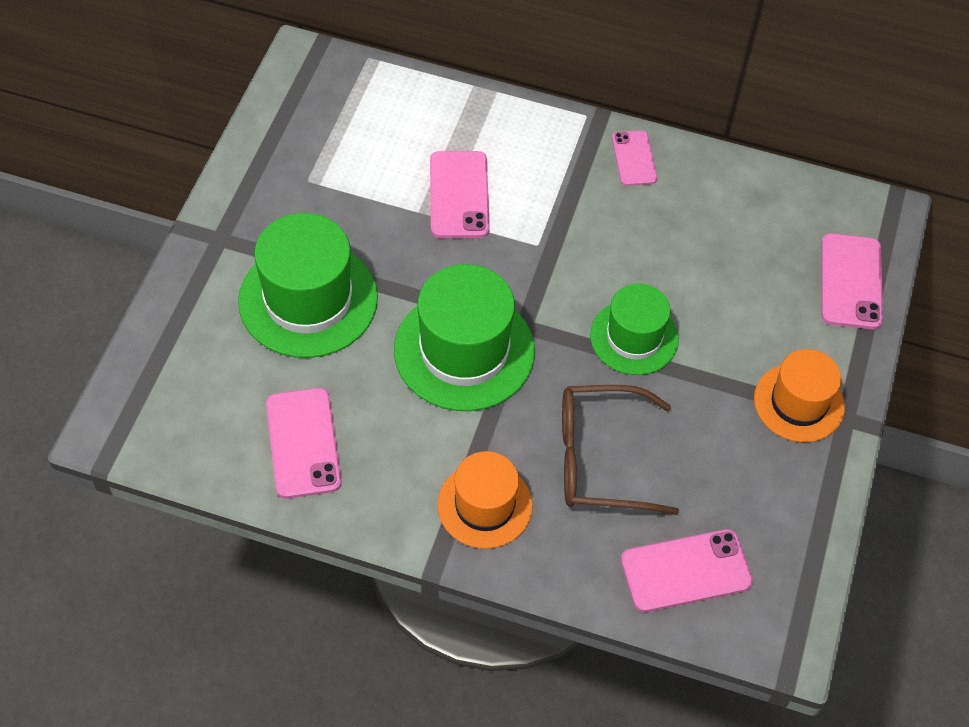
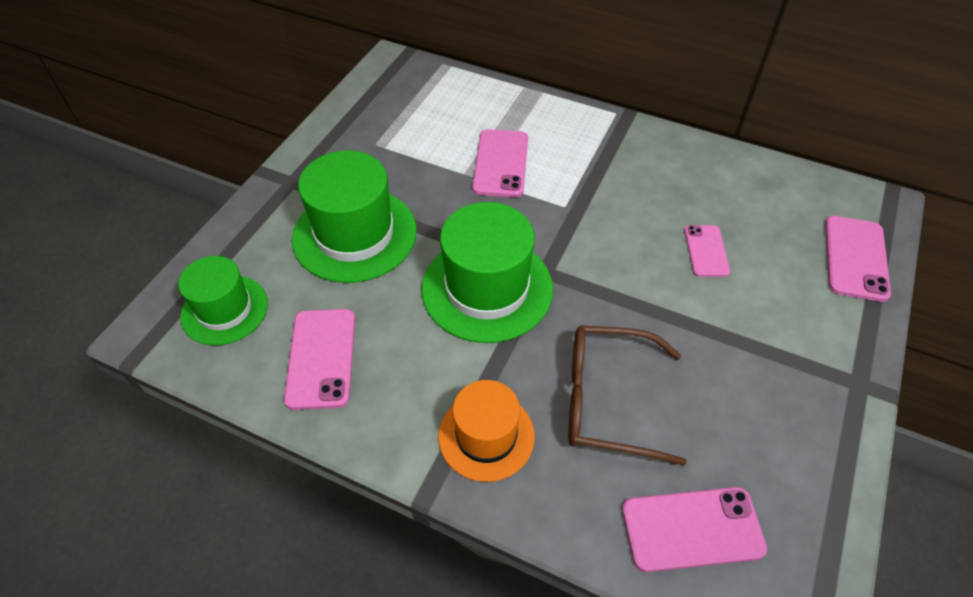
camera: 10 degrees right, 5 degrees down
(634, 158) = (655, 146): pink phone -> pink phone (706, 251)
(634, 337) = (647, 290): green hat -> green hat (224, 310)
(799, 403) = (810, 364): orange hat -> none

